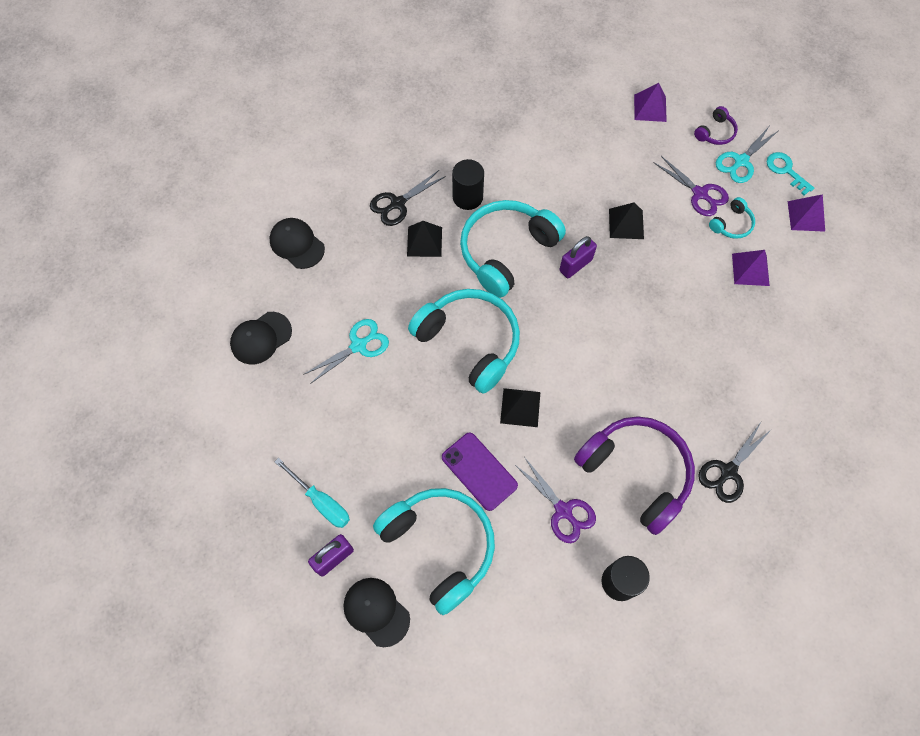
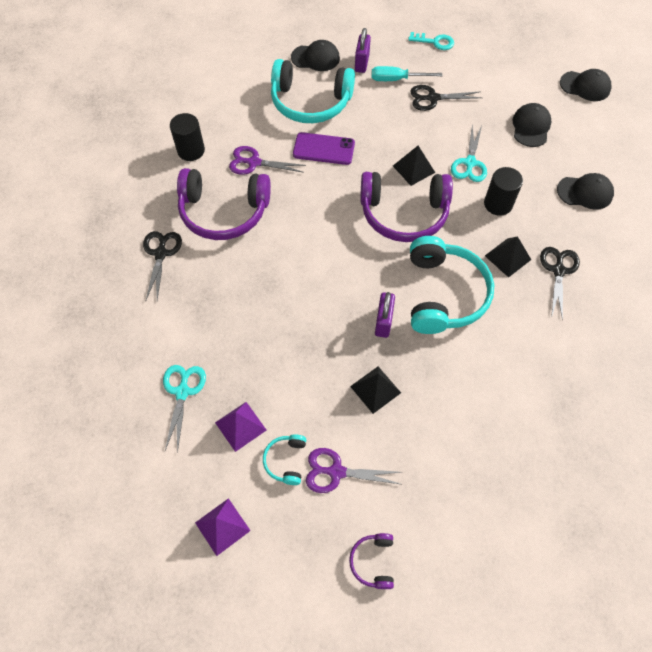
camera: 140 degrees right, 5 degrees down
(156, 340) = (585, 86): none -> black cap
(311, 446) = (432, 98): none -> black scissors
(467, 197) = (516, 315): black cylinder -> black cylinder (498, 204)
(470, 342) = (404, 214): turquoise headphones -> purple headphones
(520, 407) = (332, 199): black pyramid -> black pyramid (413, 169)
(650, 108) = (458, 539): purple pyramid -> none
(740, 161) = (324, 544): turquoise scissors -> turquoise scissors (182, 392)
(786, 171) = (273, 569): turquoise key -> turquoise key (434, 42)

